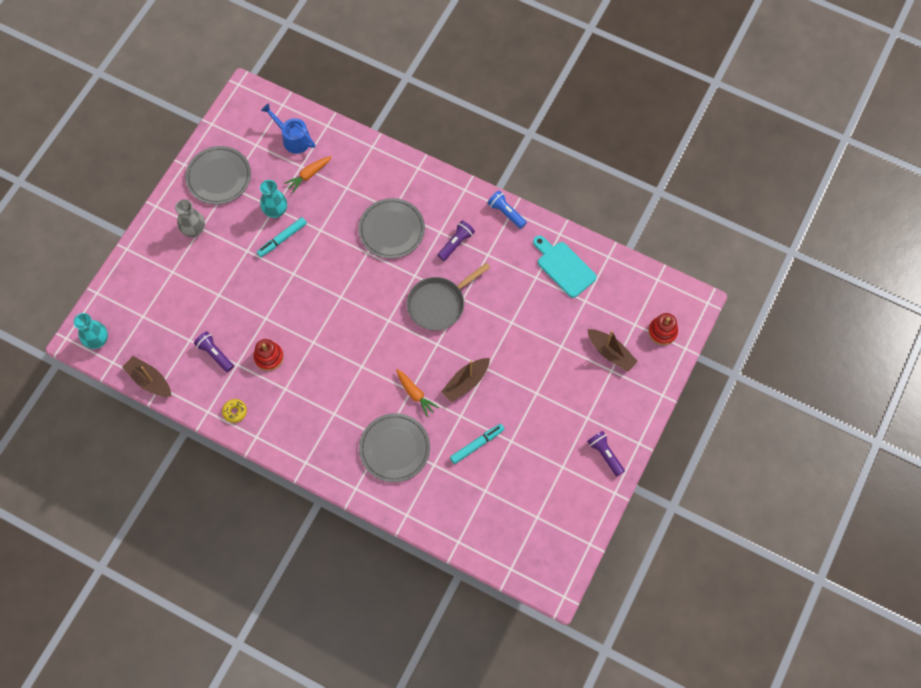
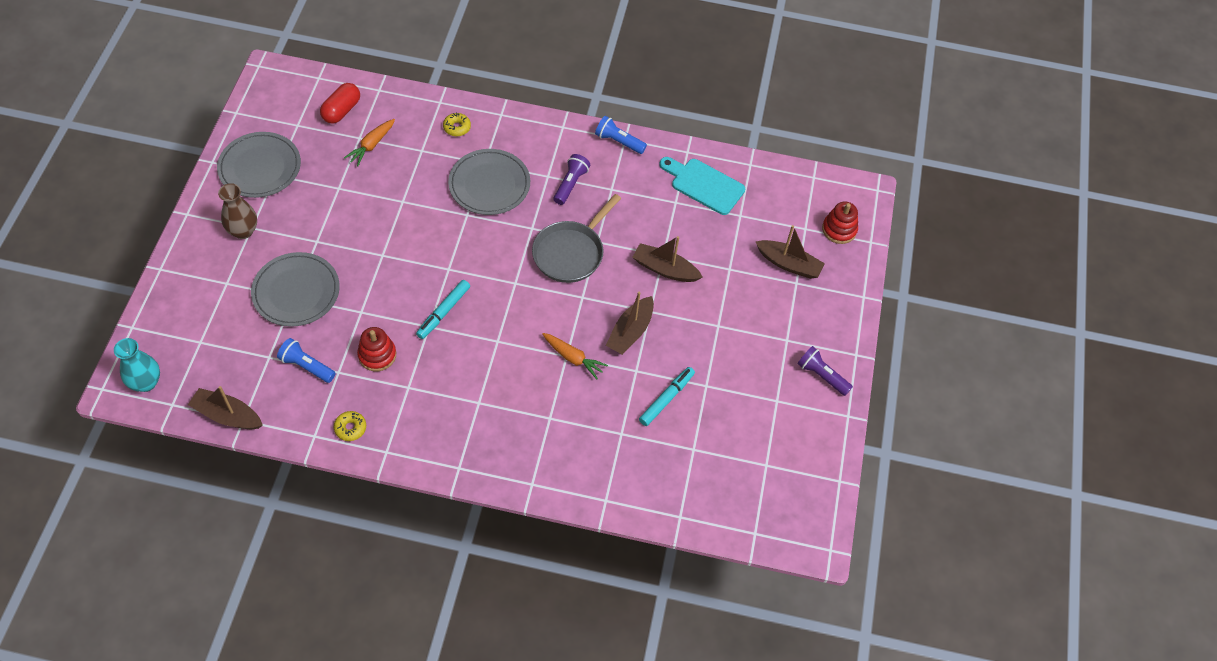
camera: 20 degrees left, 10 degrees down
(194, 230) = (243, 231): grey vase -> brown vase
(215, 354) = (306, 366): purple flashlight -> blue flashlight
(276, 211) = (341, 191): turquoise vase -> none
(282, 239) = (358, 220): turquoise marker -> turquoise marker (443, 312)
(293, 138) = (341, 110): blue watering can -> red capsule
(379, 173) = (457, 127): none -> yellow donut
(394, 448) = (567, 426): grey plate -> grey plate (296, 292)
(509, 335) = (665, 269): none -> brown boat

